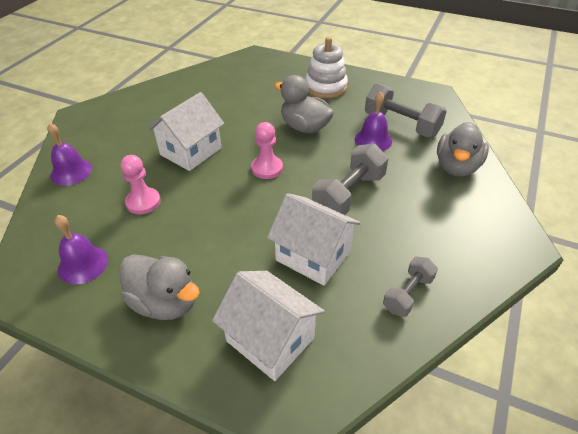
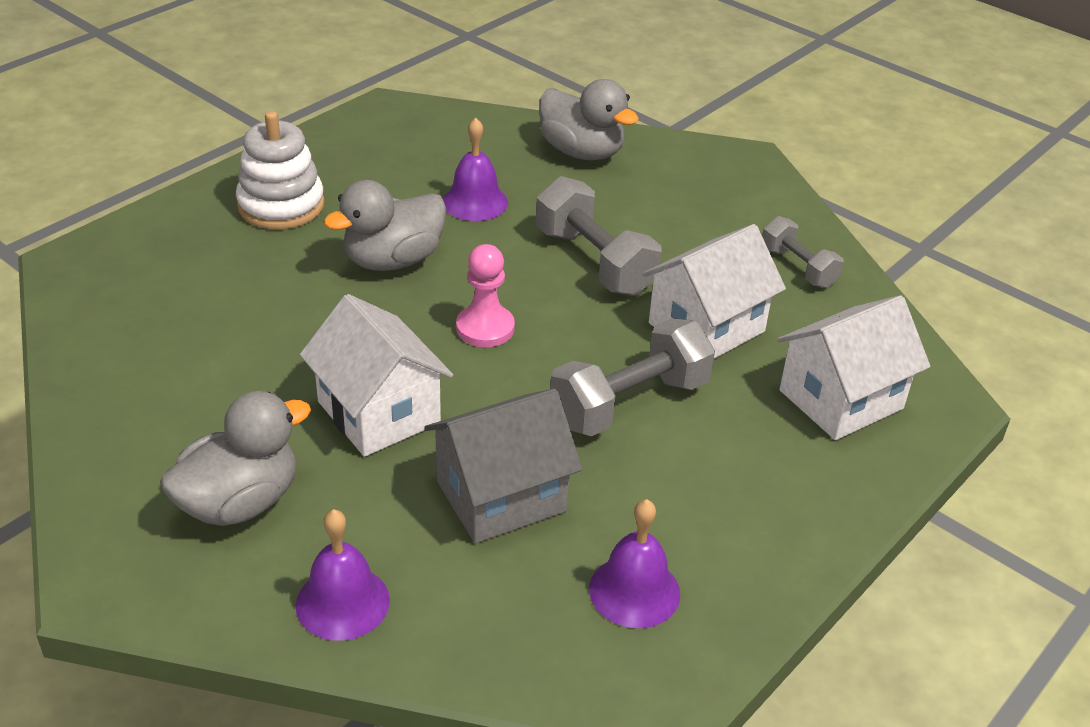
camera: 75 degrees left, 5 degrees down
(143, 202) = (501, 496): pink pawn -> grey house
(165, 302) = (750, 494): grey duck -> grey duck (240, 502)
(401, 125) = (452, 164): grey dumbbell -> grey dumbbell (629, 403)

